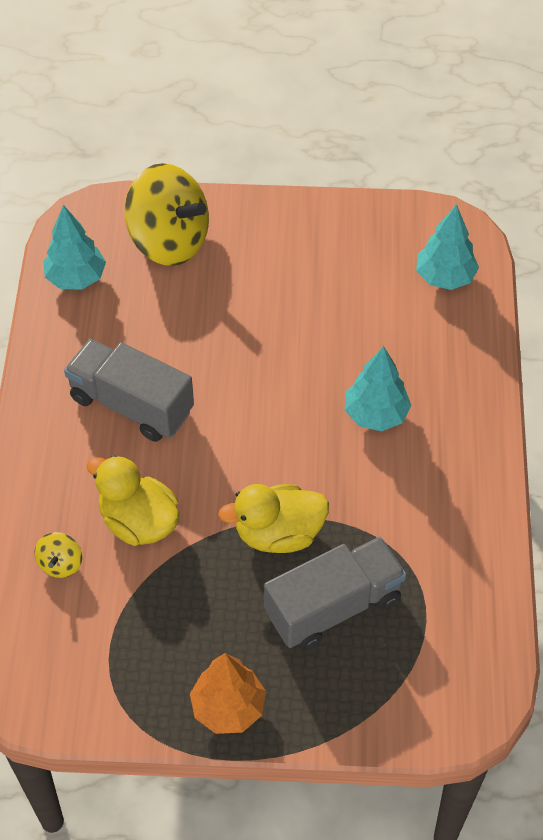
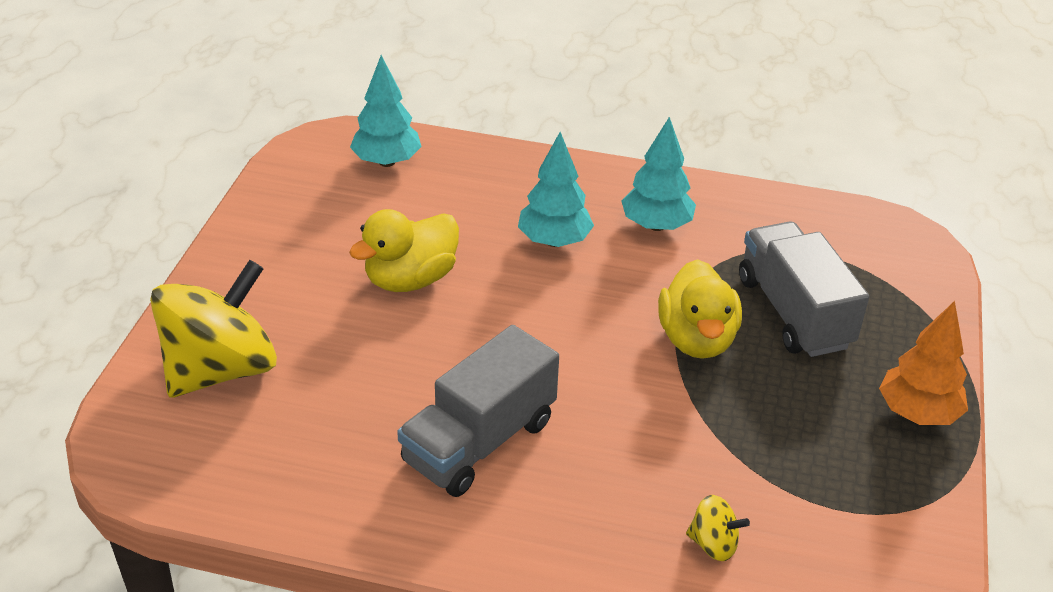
camera: 80 degrees left, 15 degrees down
(76, 278) = (239, 473): turquoise tree -> turquoise tree (656, 225)
(138, 522) = (661, 458): yellow duck -> yellow duck (410, 279)

